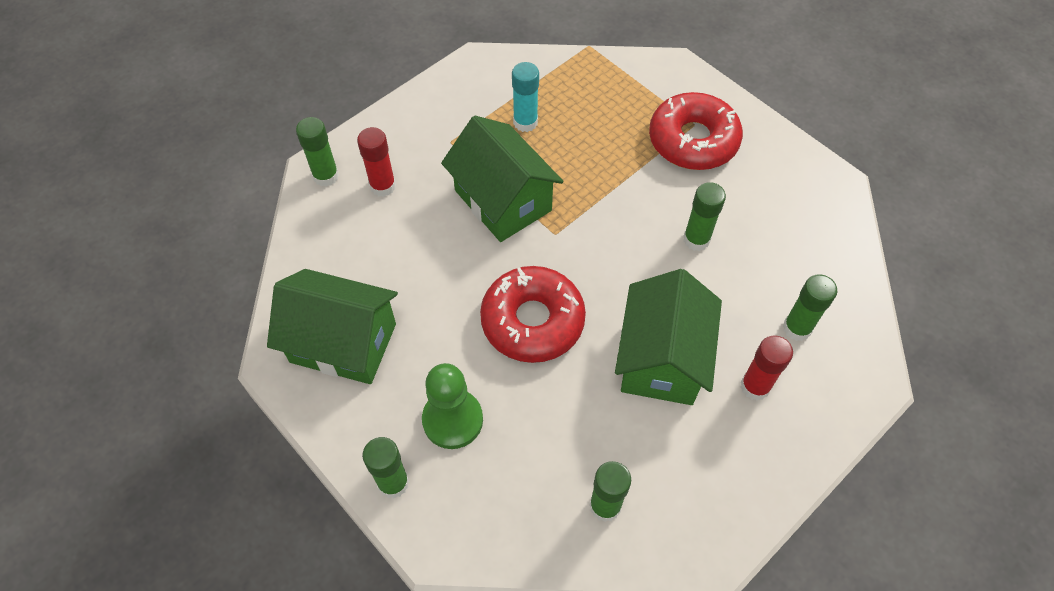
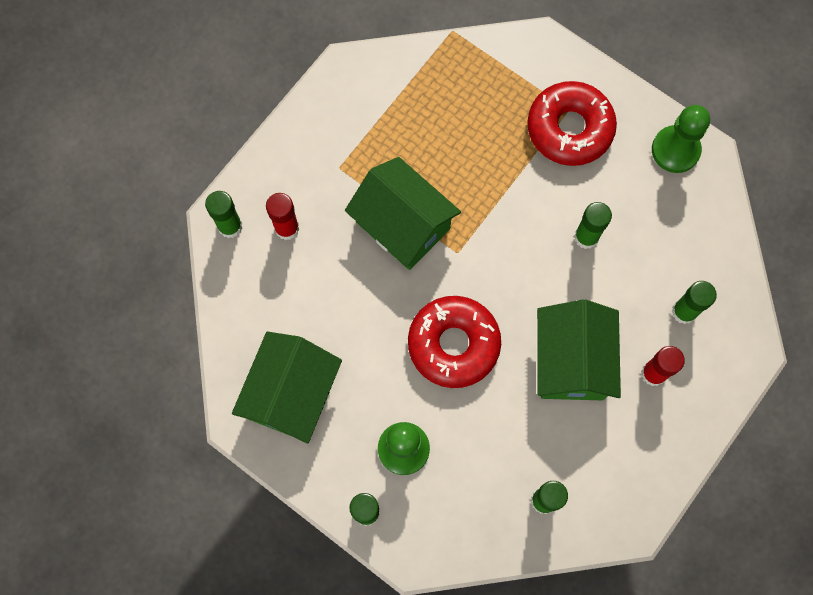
camera: 10 degrees left, 15 degrees up
(343, 343) = (292, 394): green house -> green house turned 75 degrees counterclockwise
(525, 122) = (407, 134): turquoise glue stick -> none
(802, 174) = (675, 150): none -> green pawn

